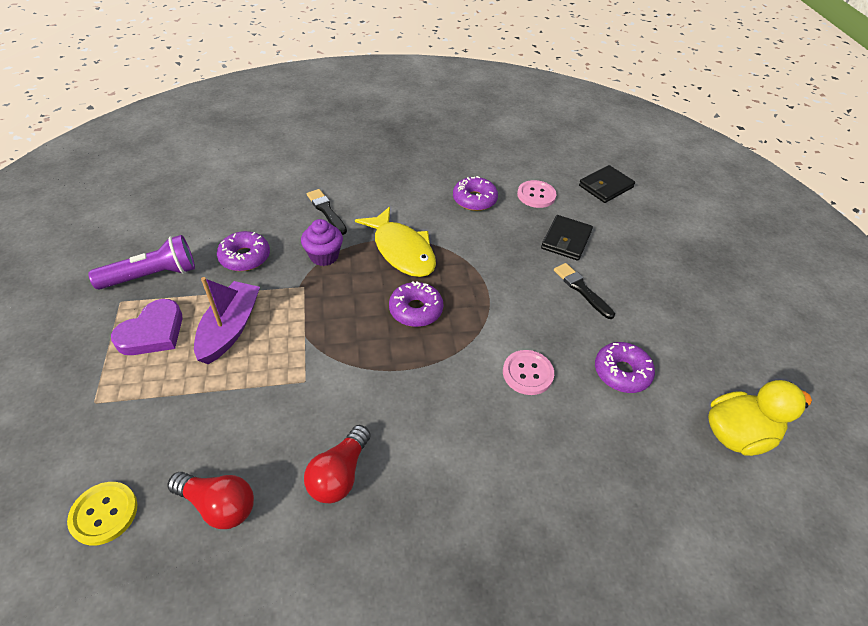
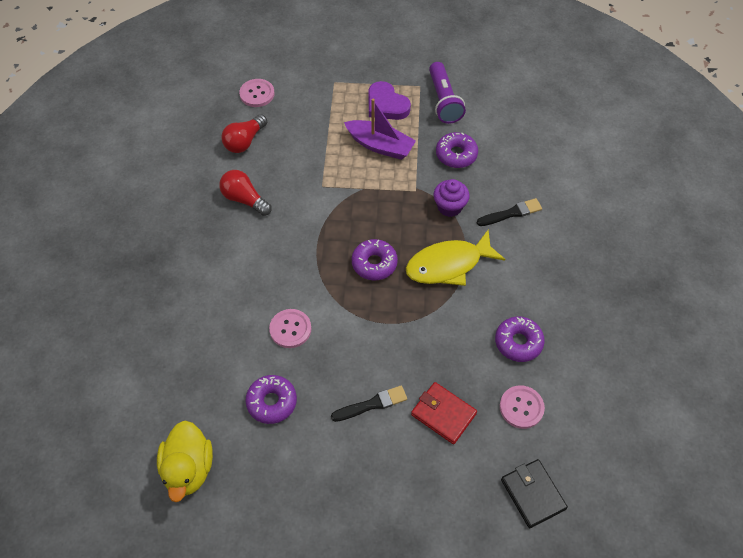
camera: 105 degrees right, 10 degrees up
(104, 514) = (257, 94): yellow button -> pink button
(566, 240) = (443, 414): black wallet -> red wallet

